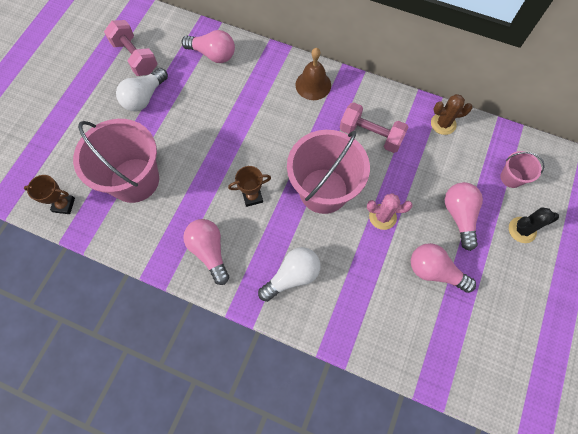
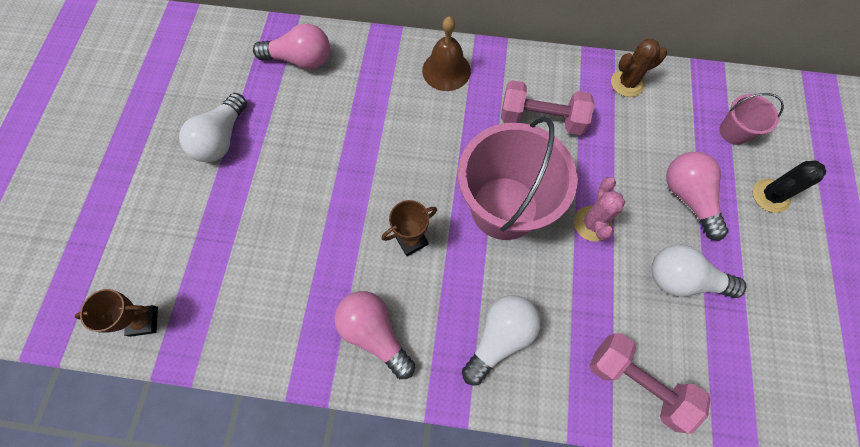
camera: 15 degrees left, 0 degrees up
(134, 180) = (239, 258): pink bucket -> none
(135, 57) = (193, 86): pink dumbbell -> pink dumbbell (637, 382)
(382, 217) = (592, 223): pink cactus -> pink cactus turned 75 degrees counterclockwise
(434, 271) = (683, 279): pink light bulb -> white light bulb

